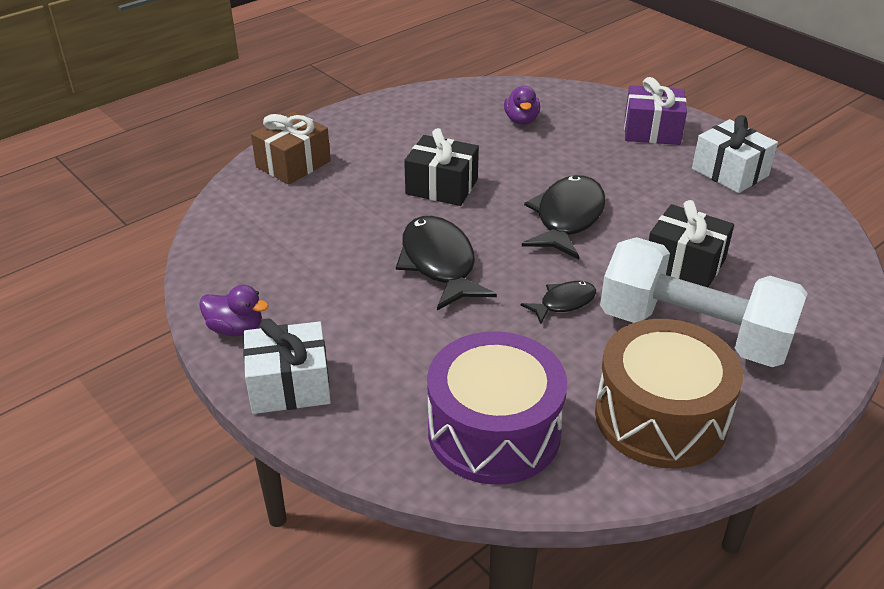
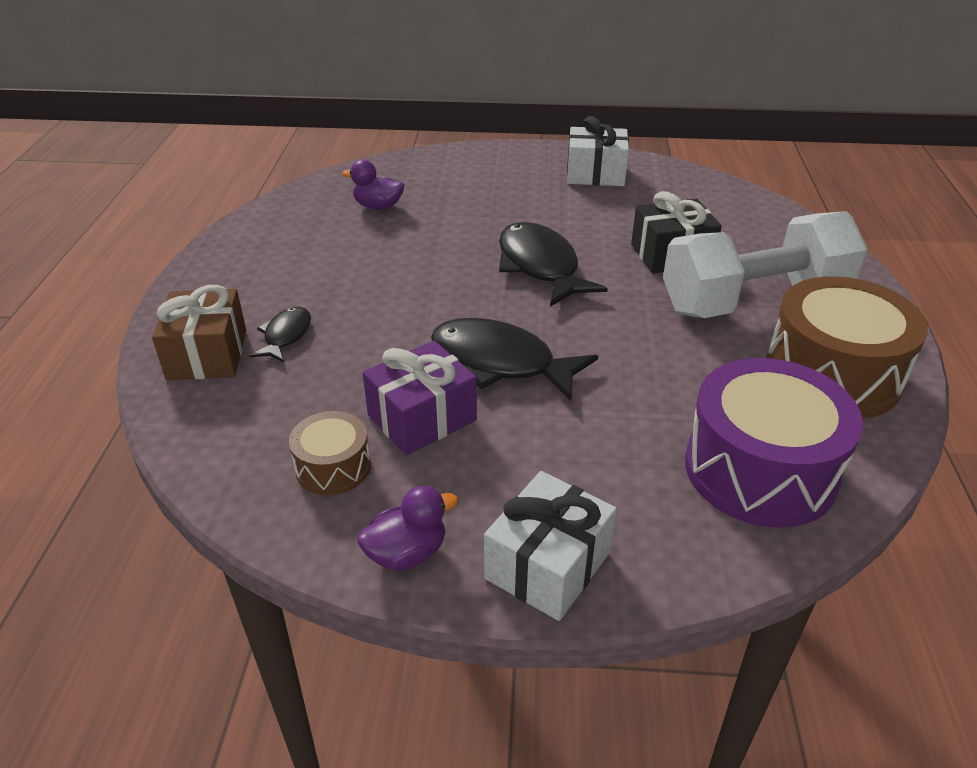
camera: 45 degrees left, 0 degrees up
(266, 263) = (333, 467): none -> brown drum
(441, 187) = (396, 296): black gift -> none
(521, 120) = (378, 207): purple duck -> purple duck turned 150 degrees clockwise
(563, 303) = (643, 334): black fish -> black fish (286, 336)
(652, 131) = (495, 169): purple gift -> purple gift (422, 418)

